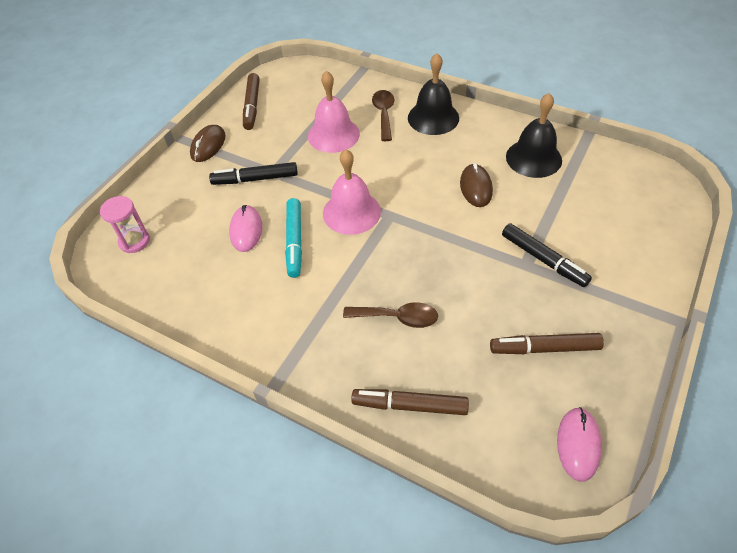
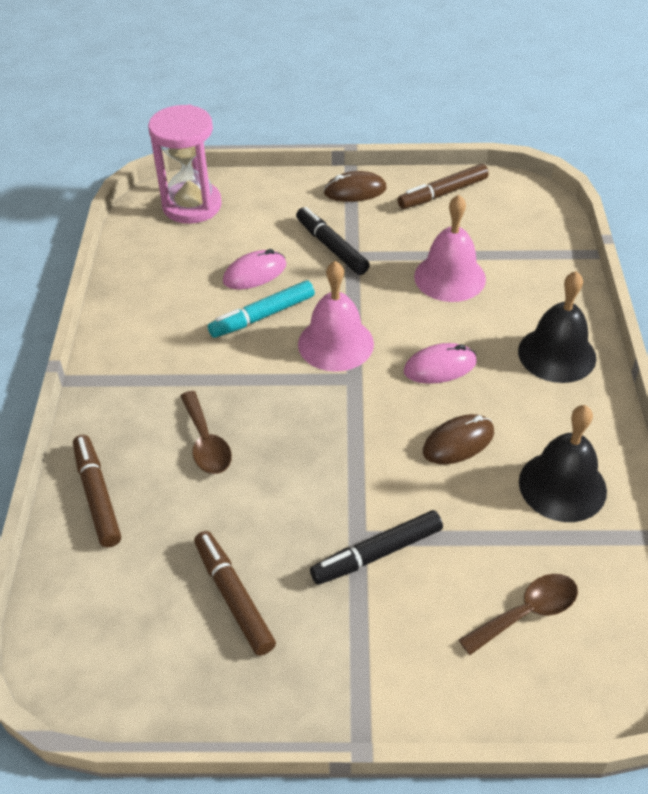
camera: 60 degrees right, 5 degrees down
(134, 241) = (192, 205): pink hourglass -> pink hourglass, size x1.75
(384, 114) = (523, 306): brown spoon -> brown spoon (527, 612)
(543, 259) = (377, 554): black marker -> black marker turned 45 degrees clockwise
(578, 444) = (112, 671): pink mouse -> pink mouse (440, 367)

